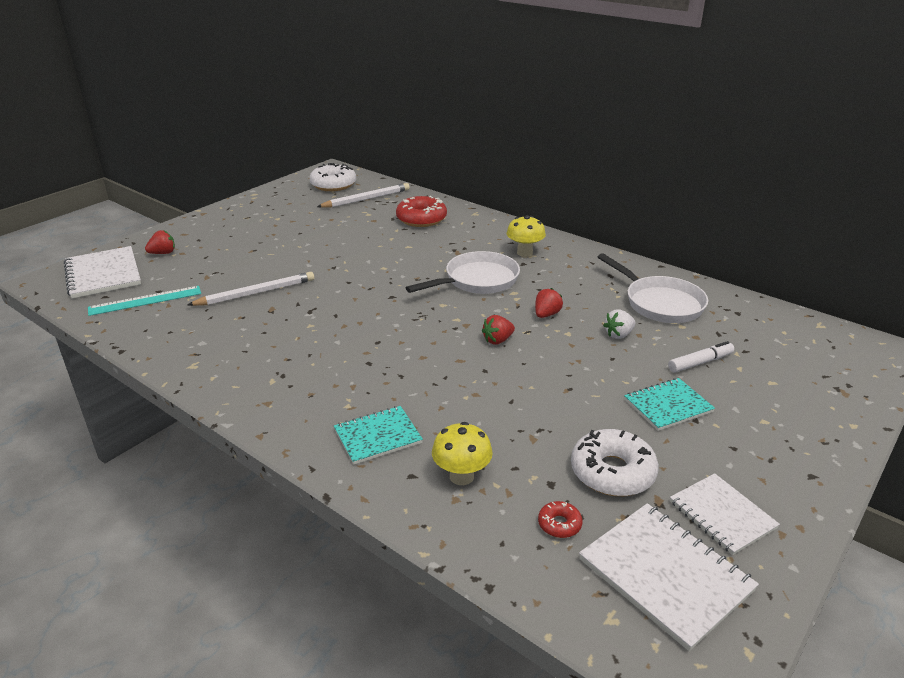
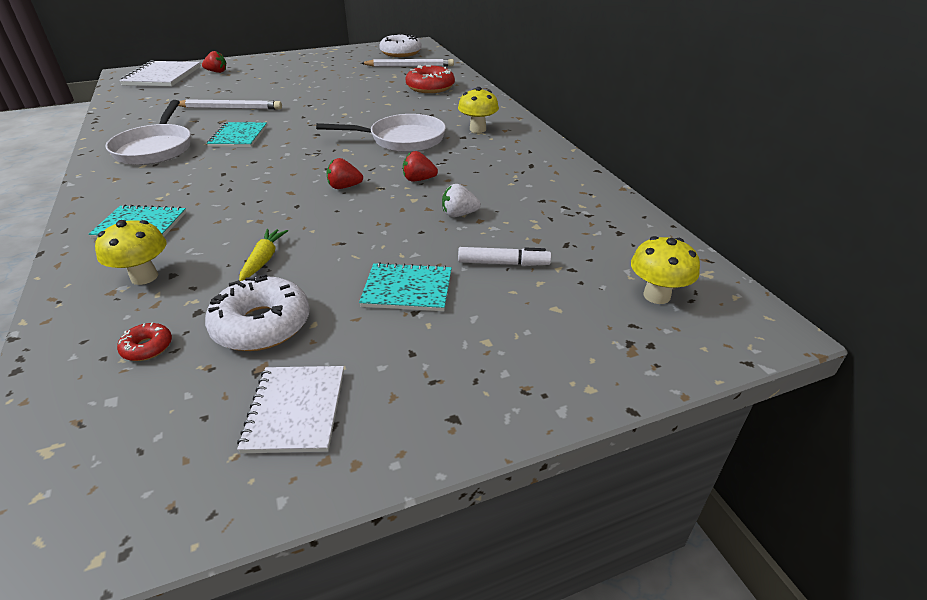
camera: 30 degrees right, 5 degrees up
(145, 300) = (158, 96): turquoise ruler -> none
(319, 321) = (238, 136): none -> turquoise notebook
(533, 425) = (263, 260): none -> yellow carrot
(546, 314) = (419, 180): red strawberry -> red strawberry turned 150 degrees counterclockwise
(659, 303) = (544, 200): white pan -> white pan (155, 148)
(665, 575) = (153, 437): white notebook -> none
(813, 351) = (656, 295): none -> yellow mushroom

